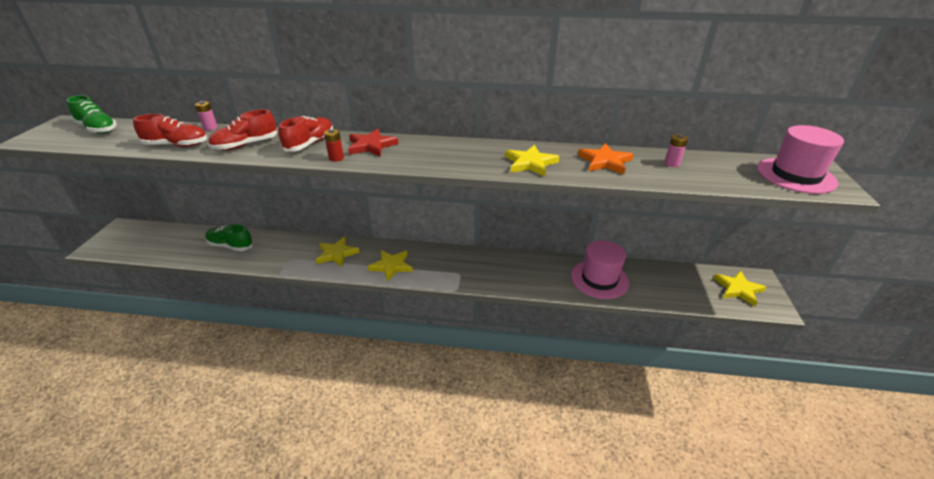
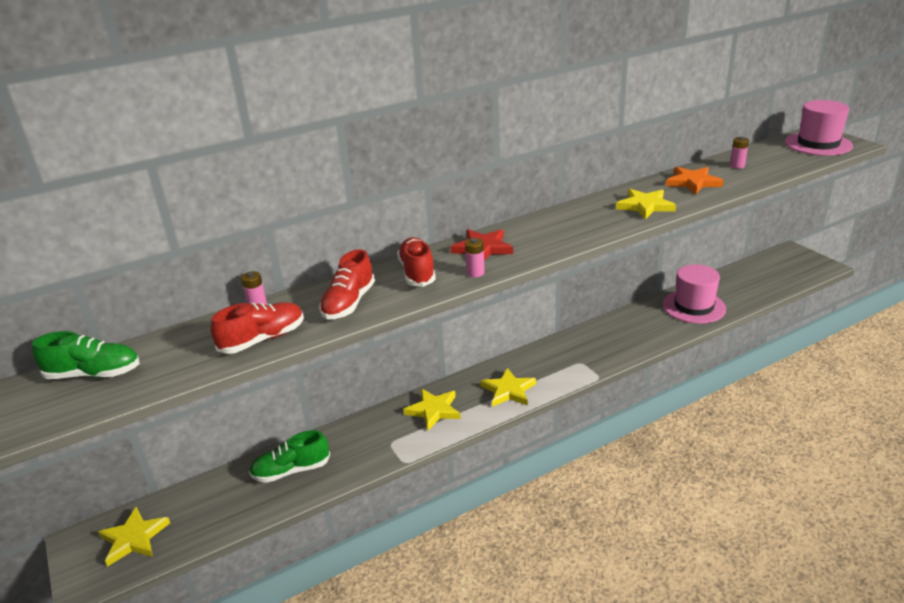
camera: 35 degrees left, 5 degrees down
(336, 158) = (475, 273): red battery -> pink battery
(738, 289) = (790, 265): yellow star -> yellow star (134, 538)

